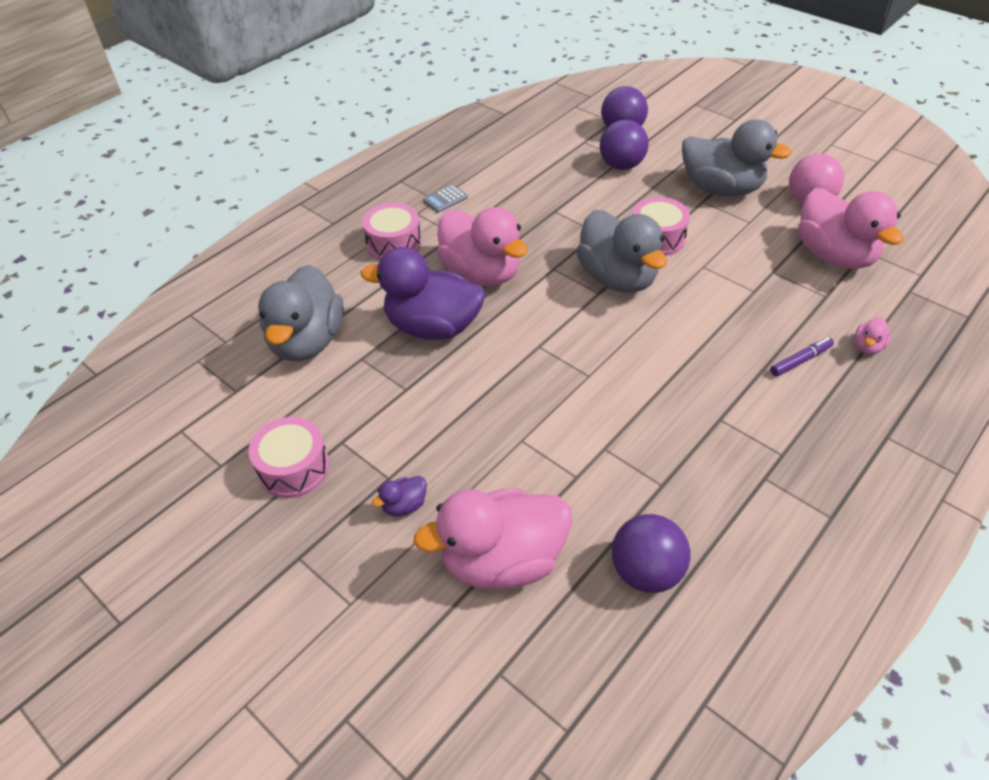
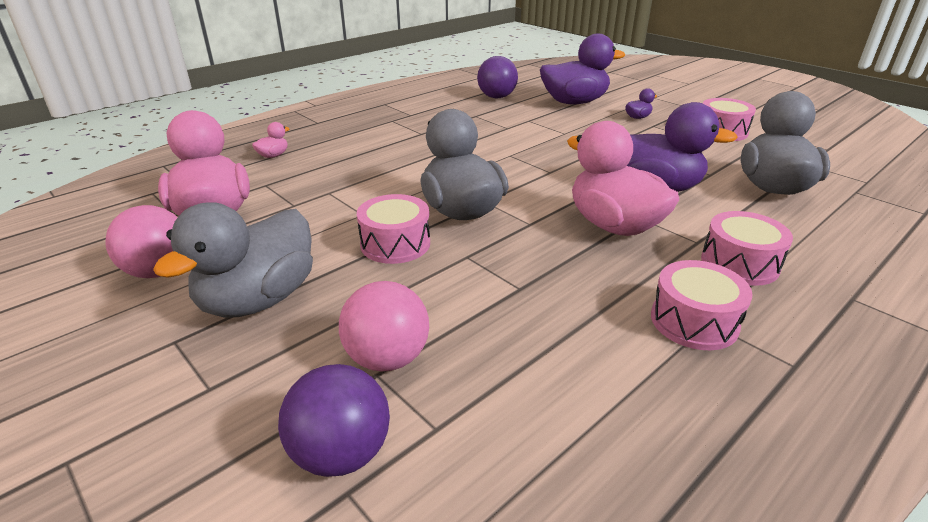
camera: 175 degrees left, 15 degrees down
(445, 199) = (694, 321): grey calculator -> pink drum
(502, 560) = (574, 102): pink duck -> purple duck
(621, 165) = (387, 358): purple ball -> pink ball
(721, 189) = (258, 299): grey duck -> grey duck turned 90 degrees counterclockwise
(800, 360) = (335, 152): purple marker -> none

